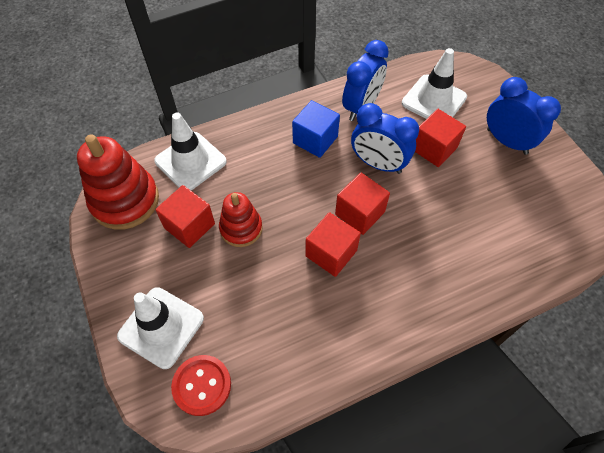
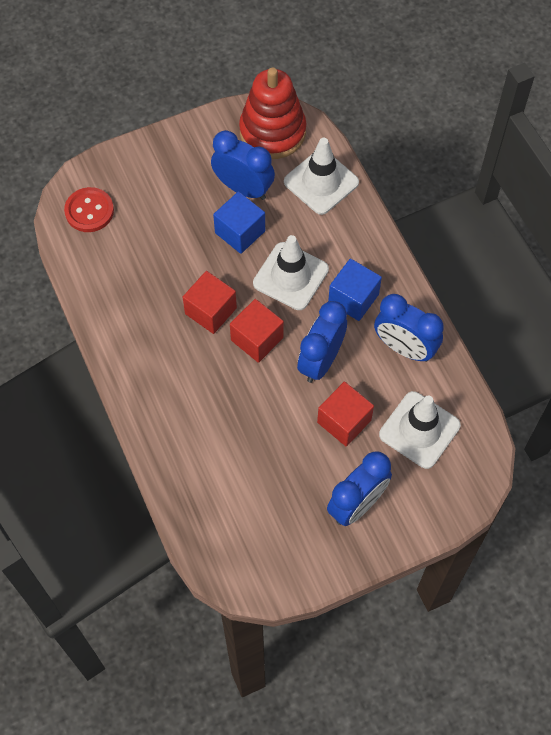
camera: 90 degrees right, 5 degrees up
(161, 327) = (141, 176): white traffic cone -> white traffic cone (290, 276)
(189, 226) = (243, 188): red cube -> blue clock
(241, 228) = (240, 232): red stacking toy -> blue cube

